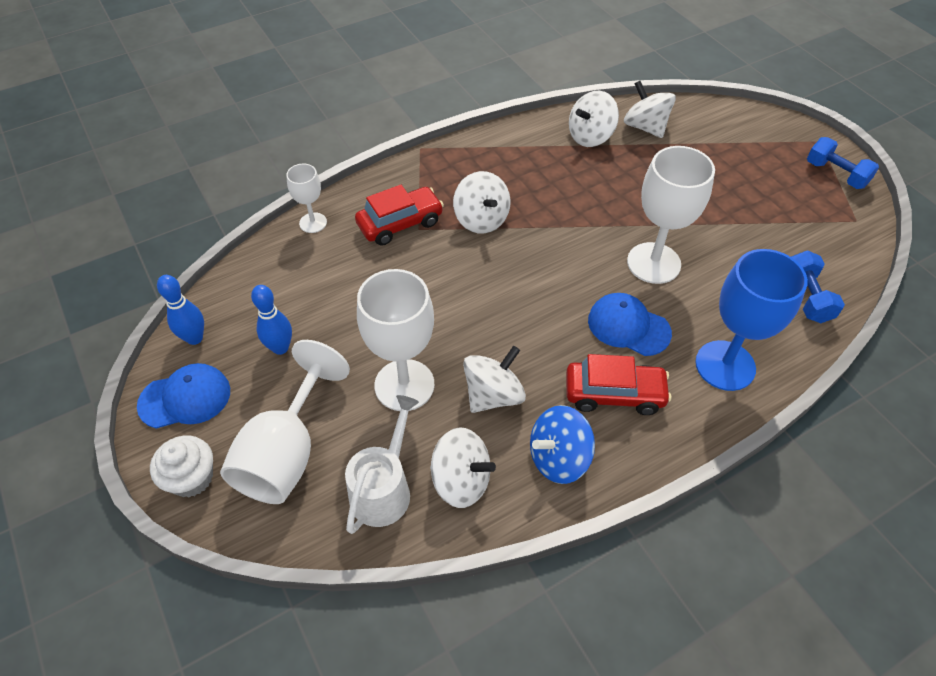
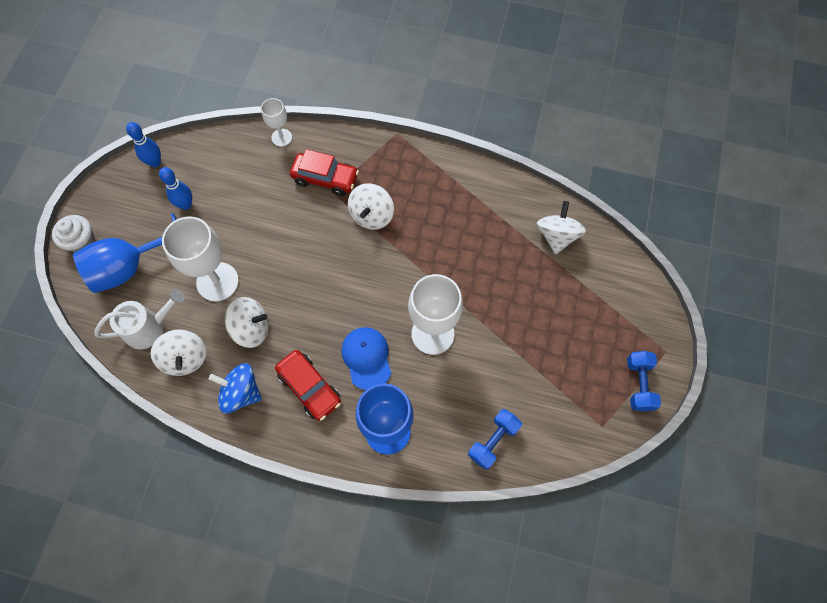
camera: 45 degrees right, 15 degrees up
(185, 398) = (119, 194): blue cap -> none
(286, 452) = (130, 267): white goblet -> blue goblet
(590, 136) = (511, 212): white spinning top -> none

